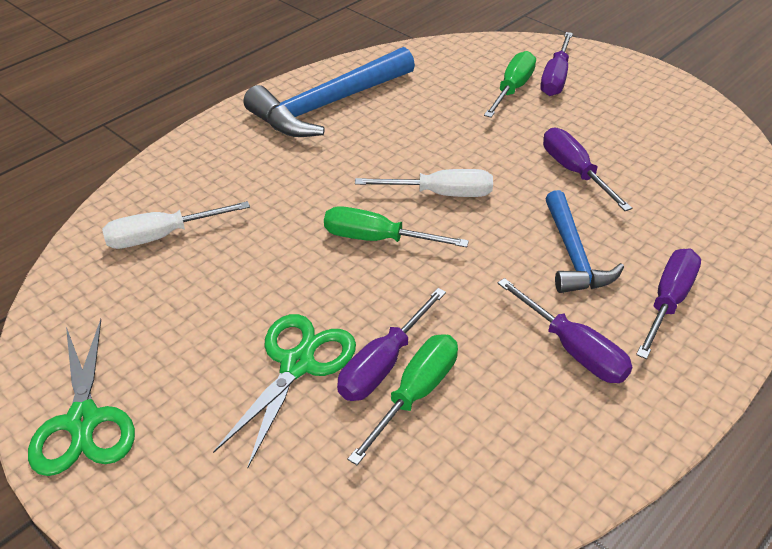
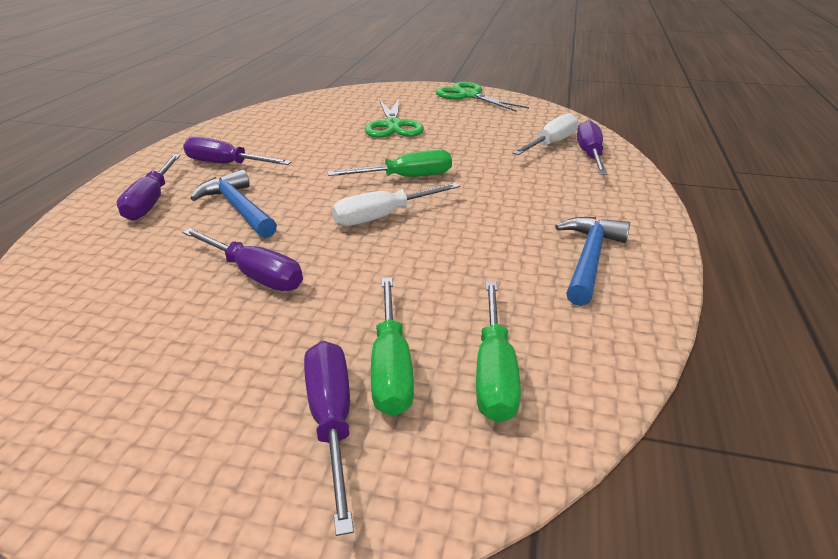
camera: 150 degrees right, 10 degrees down
(328, 105) = (589, 259): blue hammer -> blue hammer, size x0.62
(383, 364) = (345, 135): purple screwdriver -> purple screwdriver (589, 155)
(416, 393) = (318, 131): green screwdriver -> green screwdriver (494, 372)

